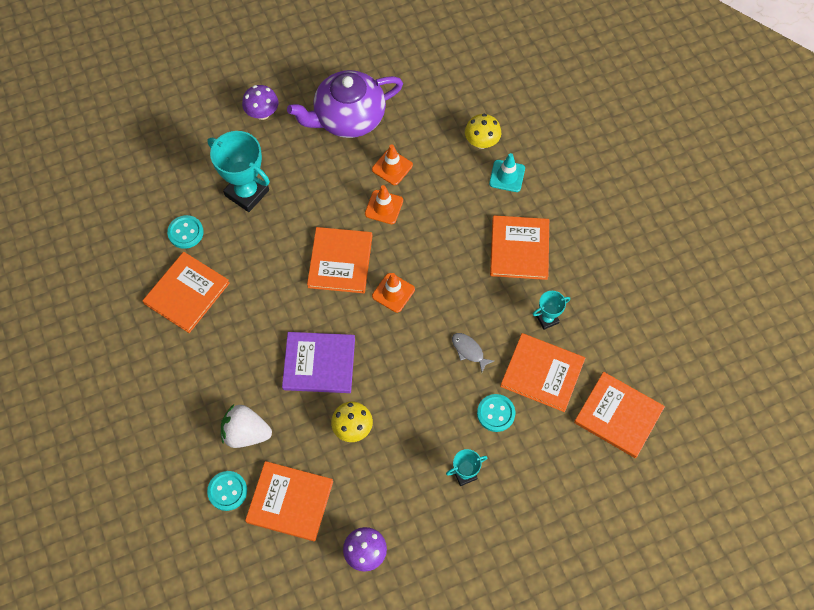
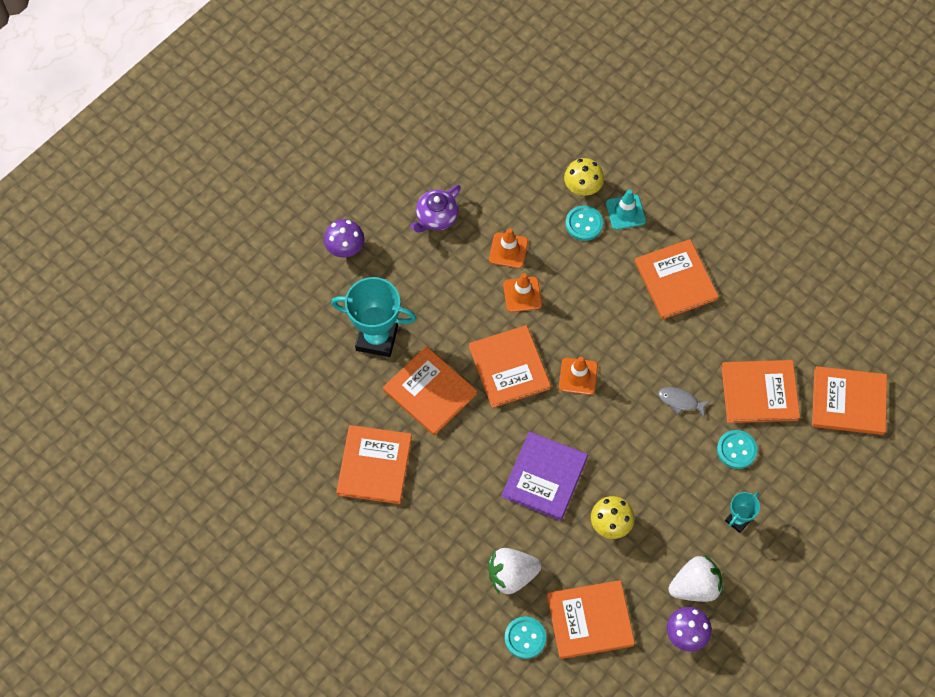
camera: 25 degrees left, 0 degrees up
(185, 232) = (337, 405): turquoise button -> turquoise button (584, 224)
(264, 253) = (430, 392): none -> orange book
(319, 363) = (544, 477): purple book -> purple book turned 45 degrees counterclockwise
(348, 118) = (436, 217): purple teapot -> purple teapot, size x0.54
(396, 515) = (695, 586): none -> white strawberry
(547, 319) = (737, 338): turquoise trophy -> none

